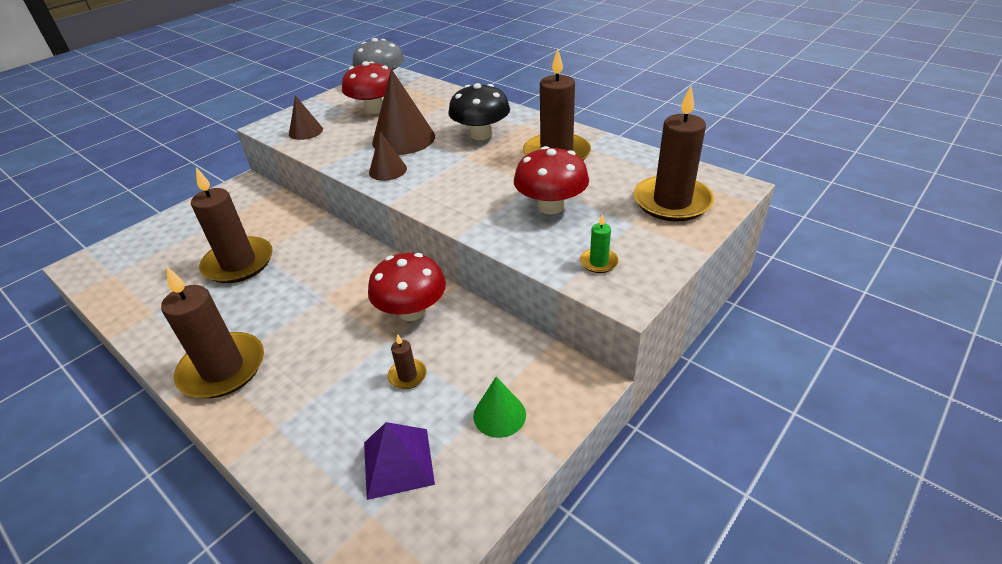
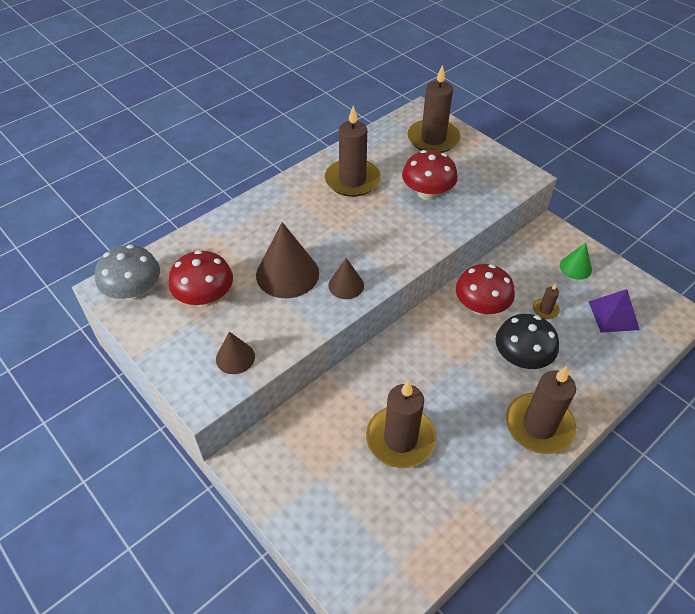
camera: 85 degrees left, 10 degrees up
(481, 134) = (300, 220): black mushroom -> black mushroom (521, 358)
(598, 262) = (495, 181): green candle -> none

